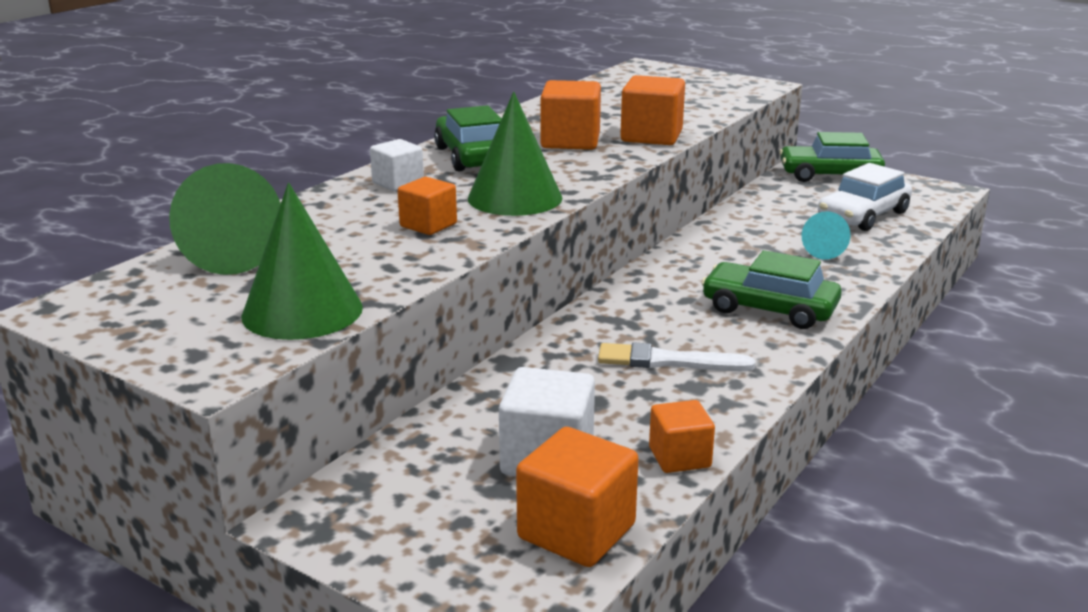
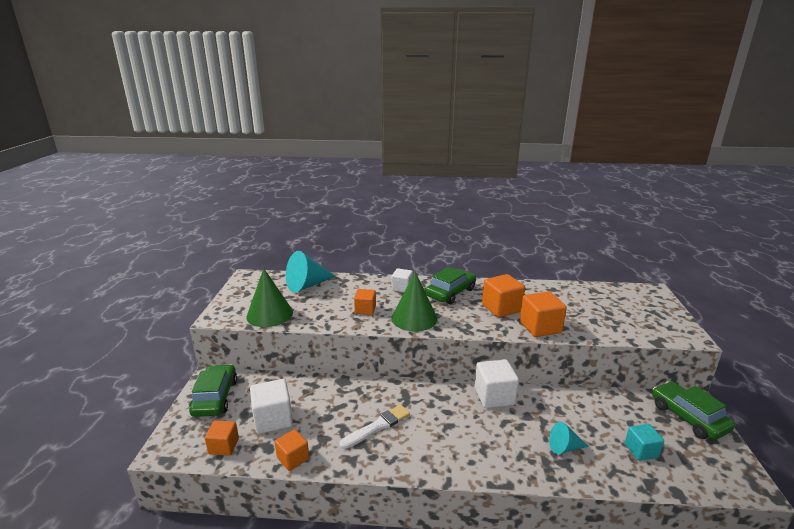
camera: 60 degrees right, 0 degrees up
(236, 254) = (307, 285): green cone -> turquoise cone
(576, 531) = (224, 446): orange cube -> orange cube, size x0.63
(668, 361) = (377, 426): white brush -> white brush turned 75 degrees clockwise
(686, 258) = (494, 396): none -> white cube
(769, 309) = (463, 445): green car -> green car (215, 397)
(863, 215) = (641, 450): white car -> turquoise cube

